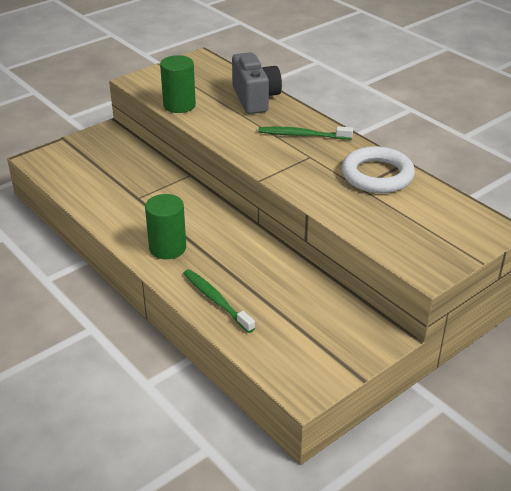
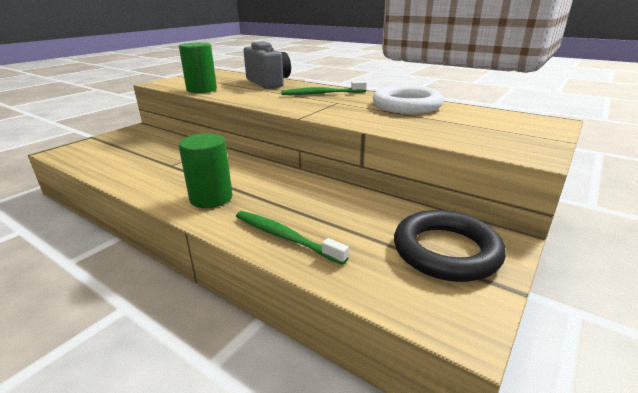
camera: 15 degrees left, 10 degrees down
(333, 337) = (446, 251): none -> black ring

